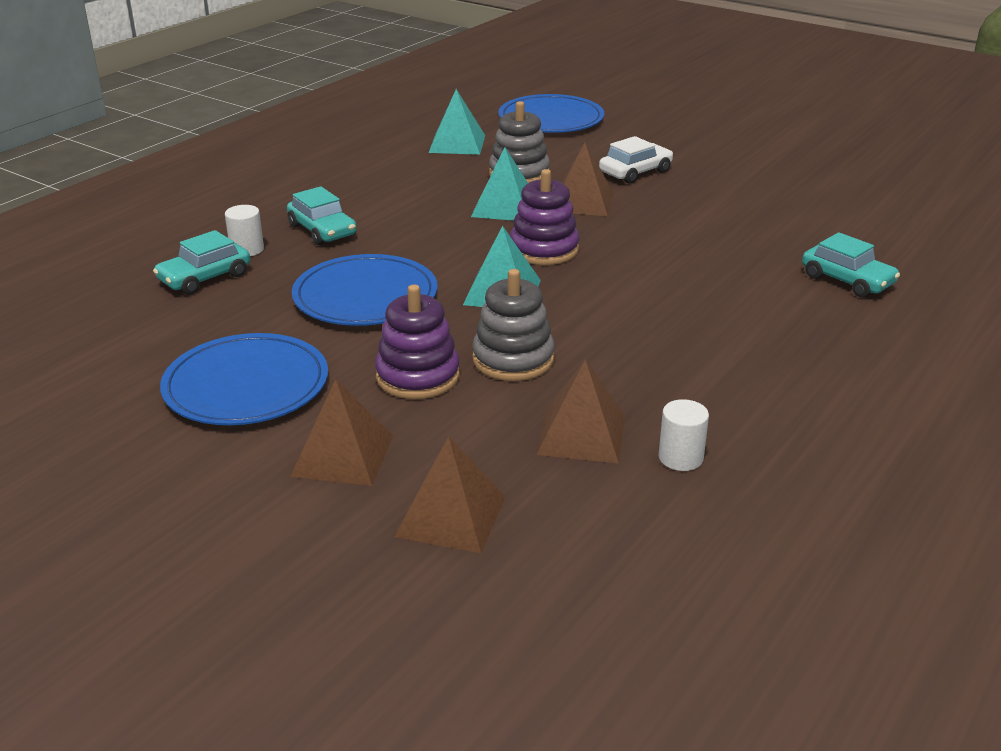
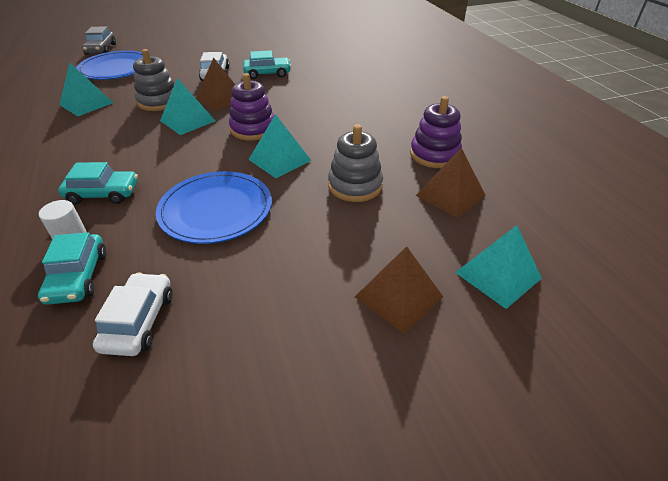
camera: 55 degrees left, 10 degrees up
(181, 330) = (139, 321): none -> white car
(246, 385) = (264, 312): blue plate -> none
(417, 376) = (336, 227): purple stacking toy -> purple stacking toy (434, 155)
(450, 516) = (497, 275): brown pyramid -> turquoise pyramid
(579, 90) = (101, 49): none -> grey car
(680, 458) = (493, 175): white cylinder -> none
(847, 280) = (385, 75): turquoise car -> turquoise car (267, 73)

